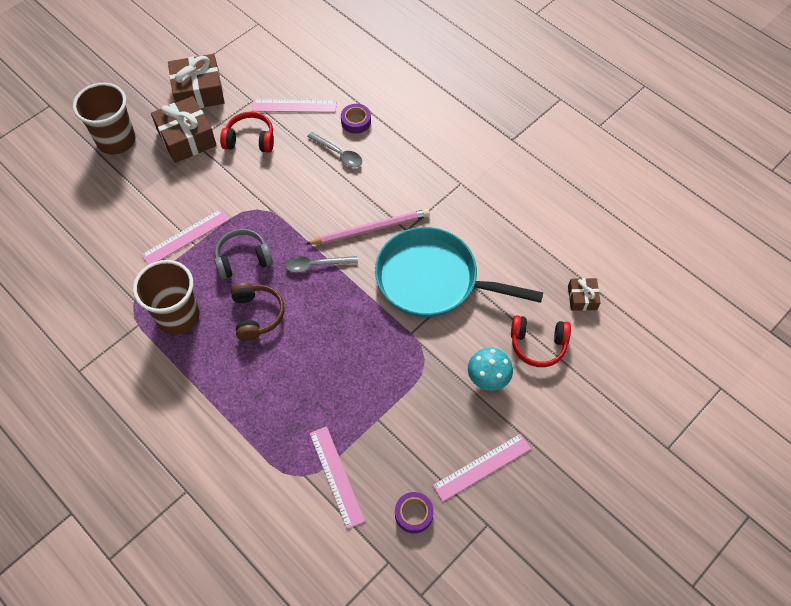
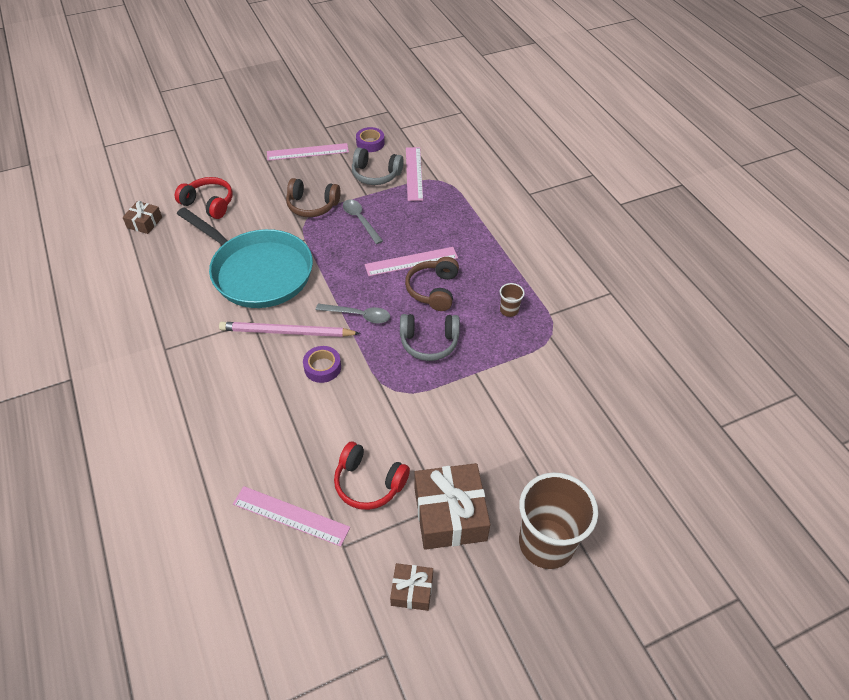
camera: 160 degrees left, 10 degrees down
(178, 316) = (509, 310): brown cup -> brown cup, size x0.43
(185, 237) = (483, 383): pink ruler -> pink ruler (411, 261)
(199, 91) = (412, 590): brown gift -> brown gift, size x0.53
(338, 154) = (272, 427): grey spoon -> grey spoon (360, 220)
(356, 121) = (226, 464): purple tape -> purple tape (322, 367)
(381, 457) = (376, 175): none -> grey headphones
(428, 381) = (312, 205): none -> brown headphones
(488, 378) = (265, 195): turquoise mushroom -> none

